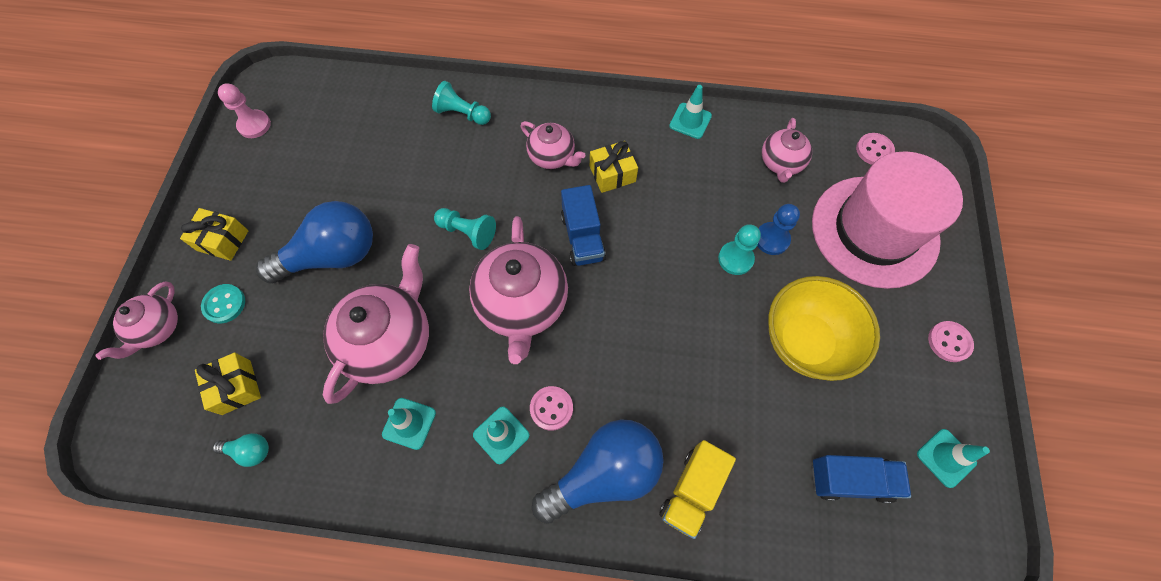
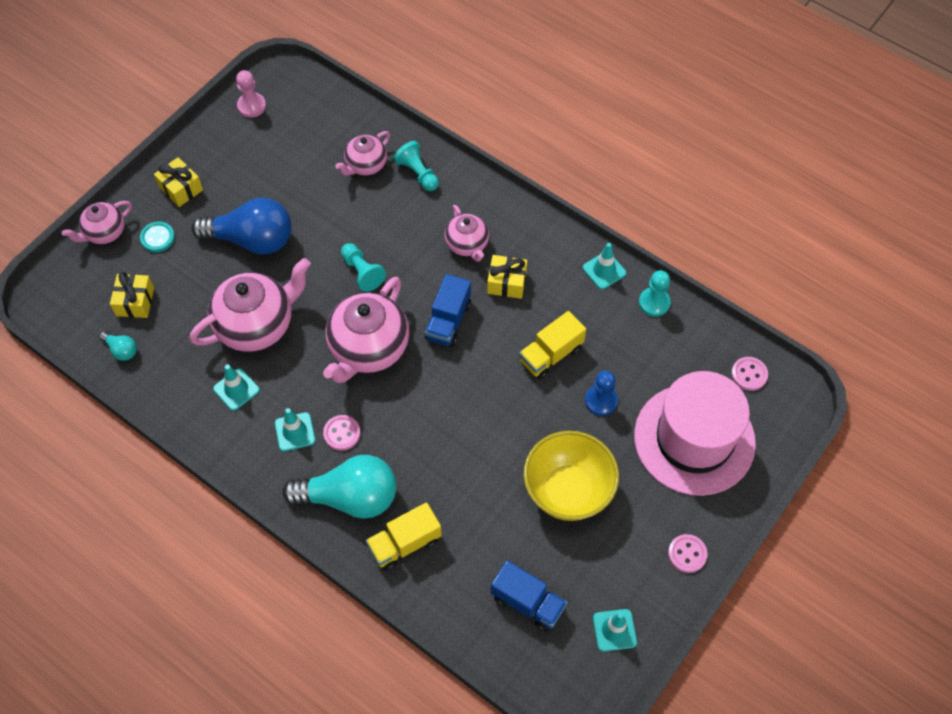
camera: 30 degrees right, 5 degrees down
(604, 473) = (350, 497): blue light bulb -> turquoise light bulb
(698, 220) = (551, 355): none -> yellow truck
(735, 259) = (559, 400): turquoise pawn -> turquoise pawn (654, 303)
(780, 163) = (656, 344): pink teapot -> pink teapot (365, 165)

